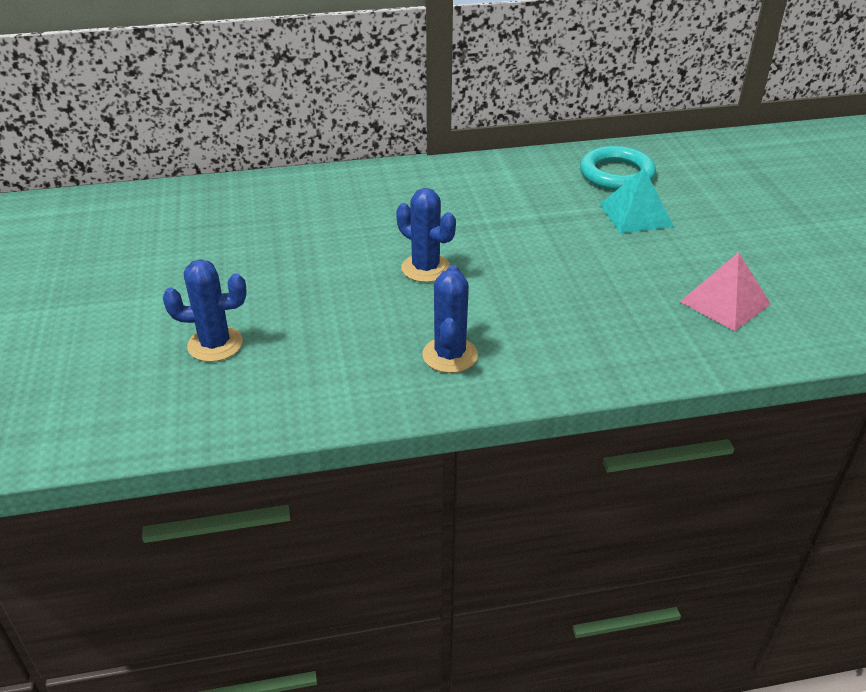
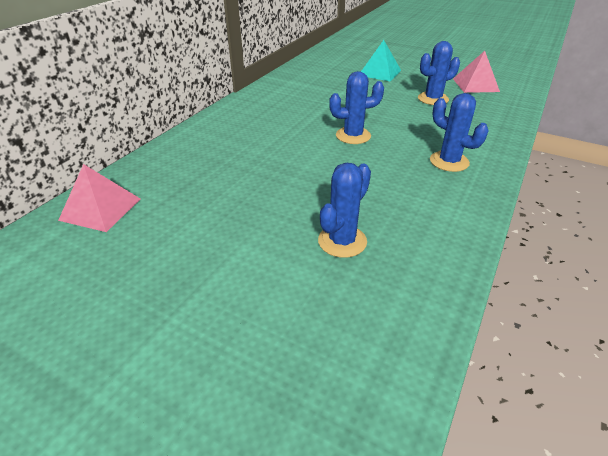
camera: 50 degrees left, 0 degrees up
(139, 207) = (100, 209): none -> pink pyramid
(614, 284) = (433, 99): none -> blue cactus
(616, 174) = (338, 62): turquoise ring -> none

